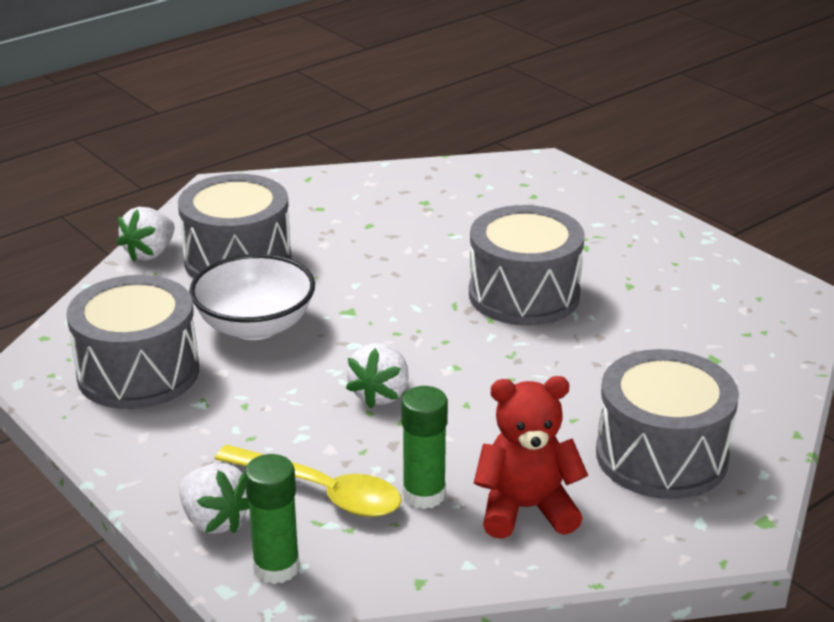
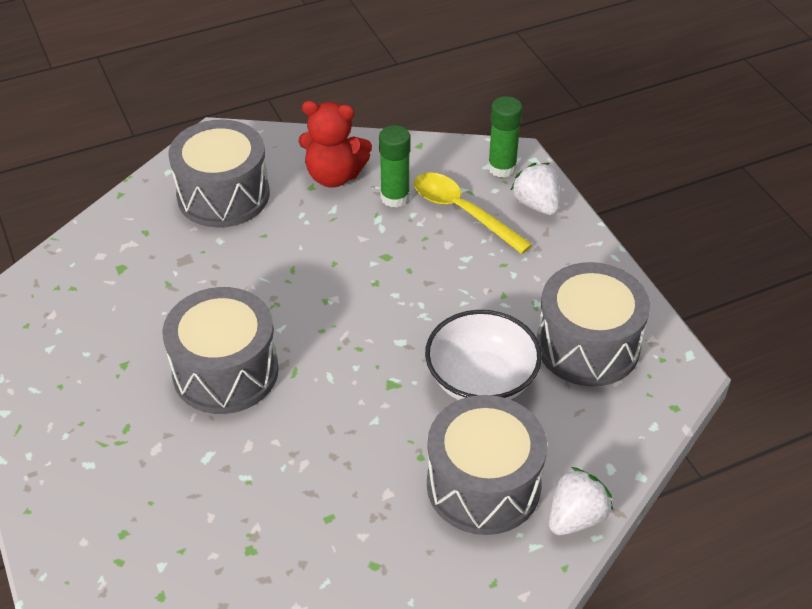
camera: 165 degrees left, 15 degrees up
(380, 394) = (395, 284): white strawberry -> none

